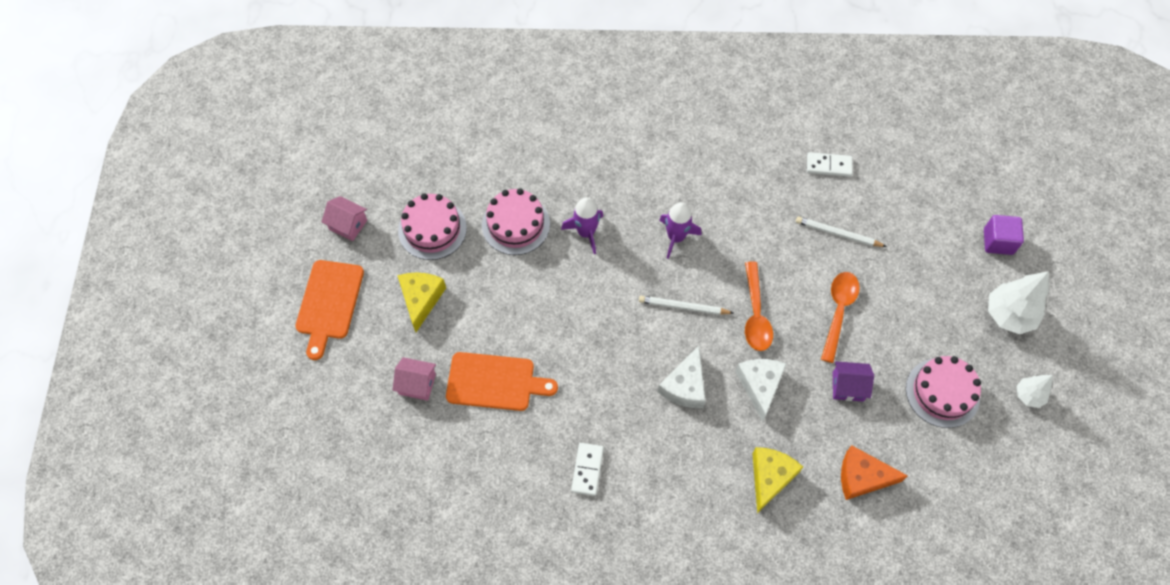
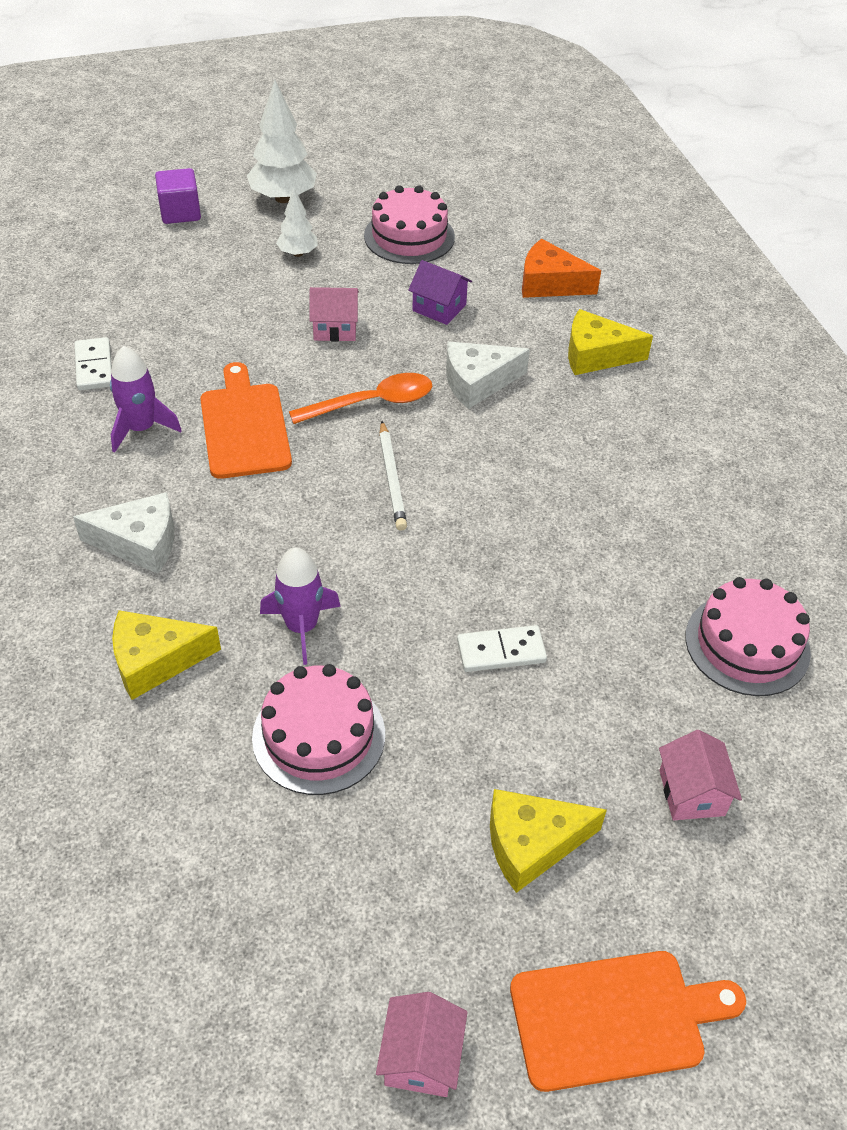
camera: 110 degrees left, 15 degrees down
(432, 229) = (375, 877): pink cake -> pink cake (747, 644)
(495, 382) = (627, 679): orange cutting board -> orange cutting board (244, 426)
(587, 163) = (155, 660): none -> yellow cheese
(587, 469) = (695, 530): white domino -> white domino (501, 651)
(676, 237) = (273, 510): purple rocket -> purple rocket (141, 428)
(685, 386) = (515, 454): white cheese -> white cheese (140, 543)
(838, 234) = (211, 343): white pencil -> none
(838, 312) = (335, 328): orange spoon -> pink house
(848, 386) = (439, 308): purple house -> purple house turned 45 degrees counterclockwise
(862, 477) = (550, 283): orange cheese -> orange cheese turned 120 degrees clockwise
(1028, 395) = (382, 179): white tree -> white tree (298, 253)

